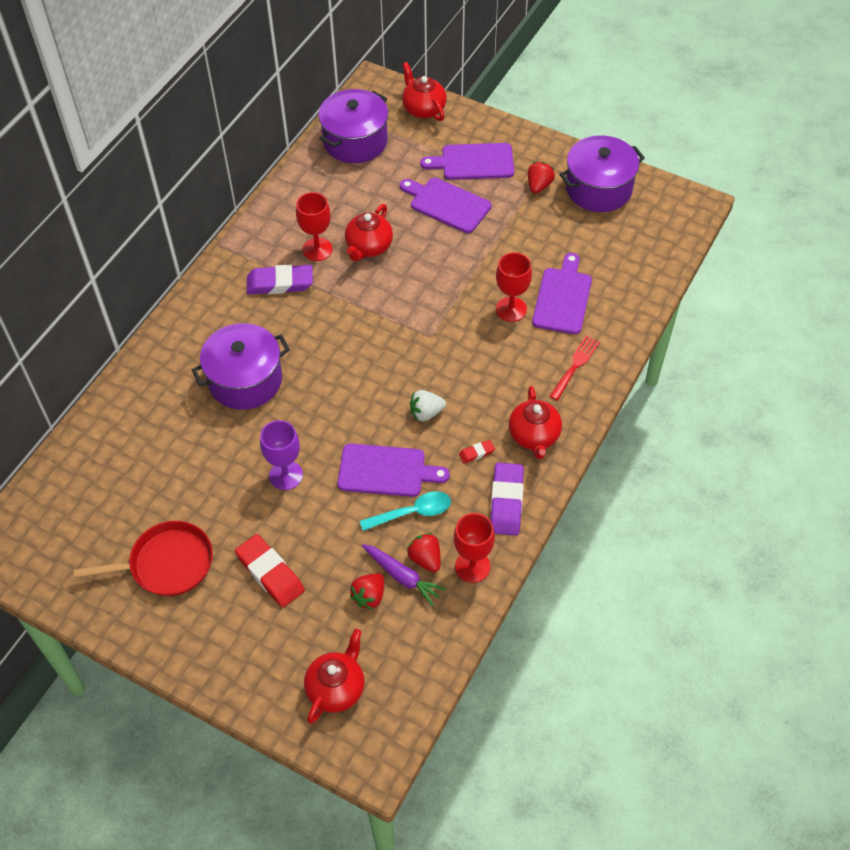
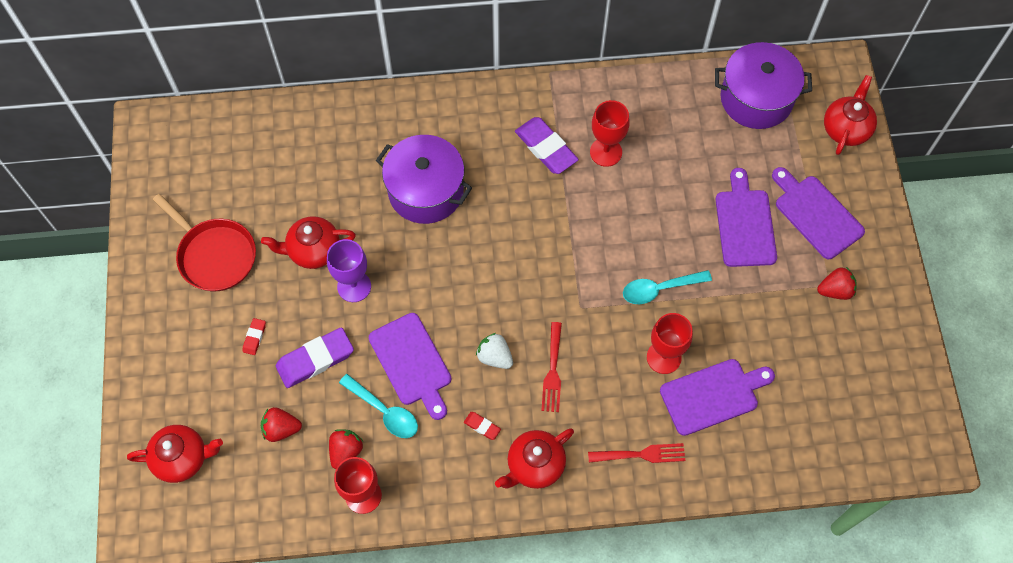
camera: 55 degrees right, 10 degrees up
(270, 573) = (254, 337): red eraser -> red eraser, size x0.47
(369, 247) = (641, 191): red teapot -> red teapot (313, 250)
(402, 577) = (316, 443): purple carrot -> none
(456, 281) = (659, 289): none -> turquoise spoon
(468, 382) = (553, 371): none -> red fork
(506, 502) = (448, 484): purple eraser -> purple eraser (315, 360)
(598, 189) = (877, 347): purple pot -> none

